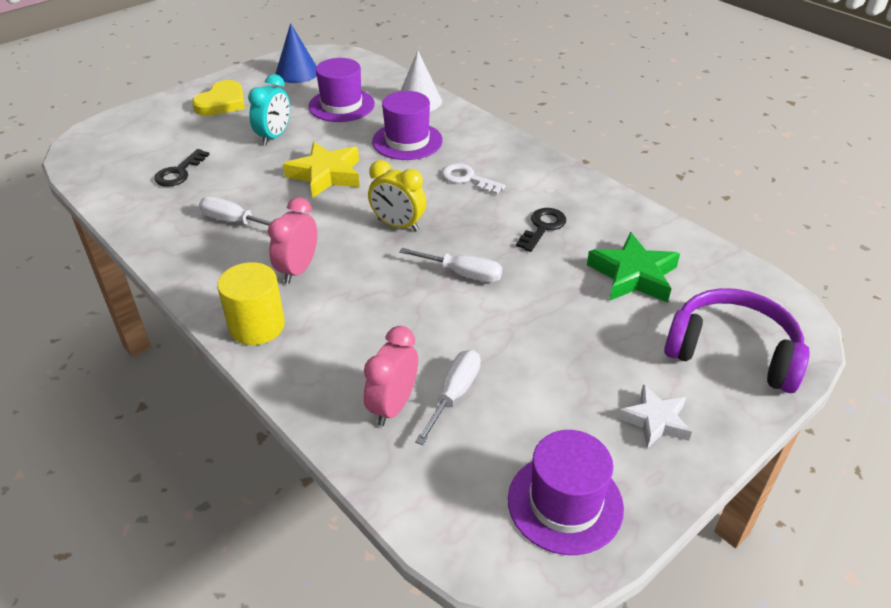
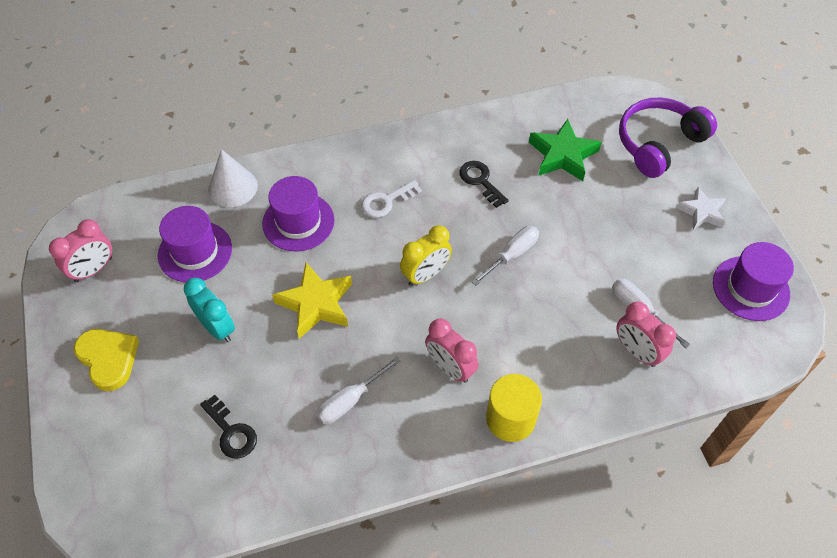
camera: 65 degrees left, 15 degrees up
(297, 72) = (93, 270): blue cone -> pink clock

